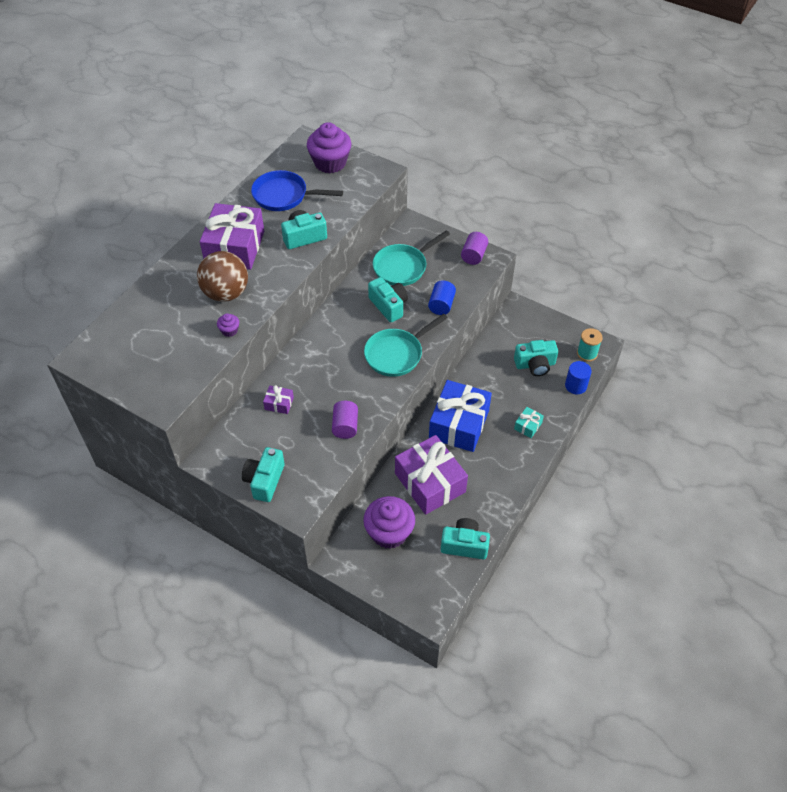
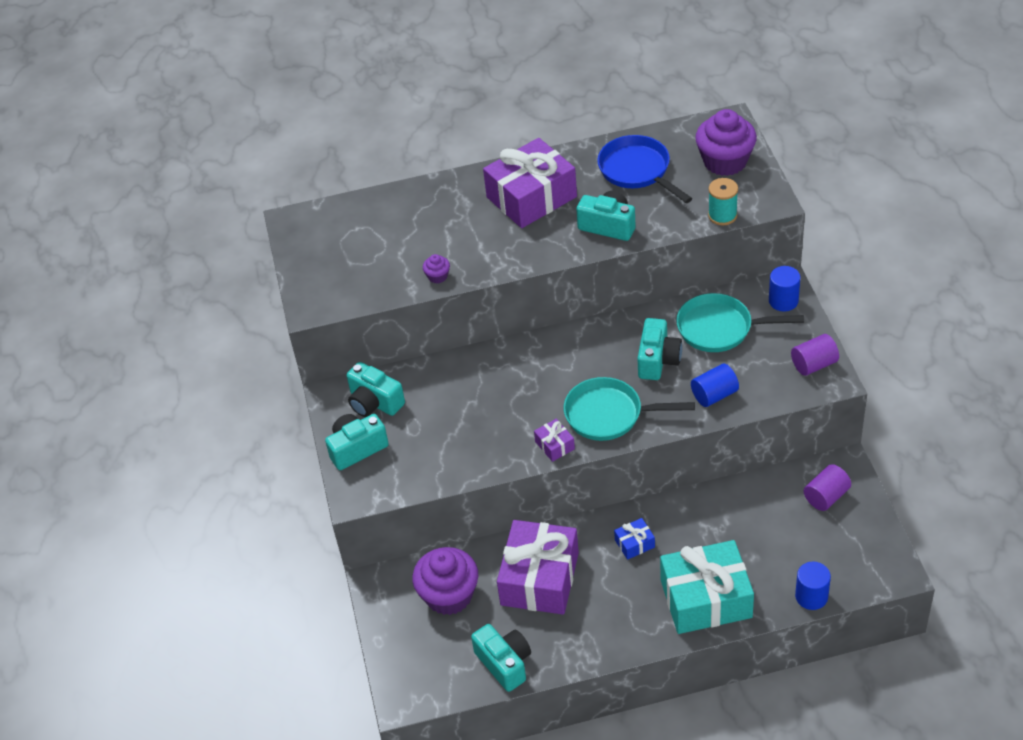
camera: 50 degrees right, 5 degrees down
(226, 293) = (474, 238): brown ball -> none
(279, 403) = (446, 386): purple gift -> purple gift (554, 445)
(345, 426) = (480, 450): purple cylinder -> purple cylinder (826, 496)
(419, 231) = (783, 301): none -> blue cylinder
(459, 424) = (634, 543): blue gift -> blue gift, size x0.42
(528, 426) = (706, 599): turquoise gift -> turquoise gift, size x2.37
(535, 365) = (791, 541): turquoise camera -> turquoise camera (374, 402)
(587, 353) = (868, 572): turquoise spool -> turquoise spool (722, 215)

